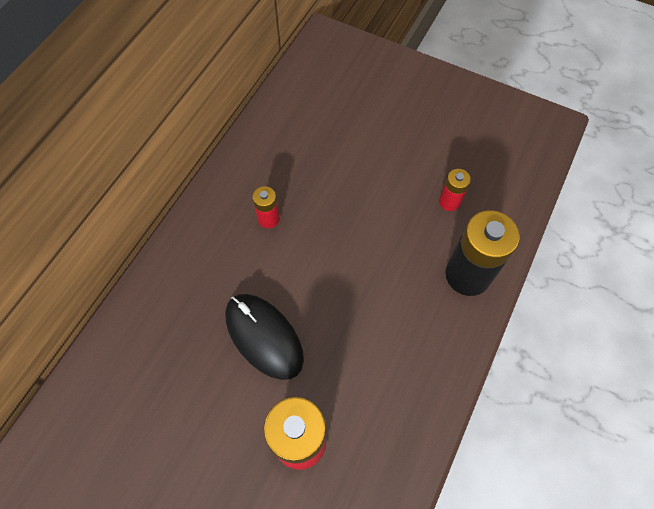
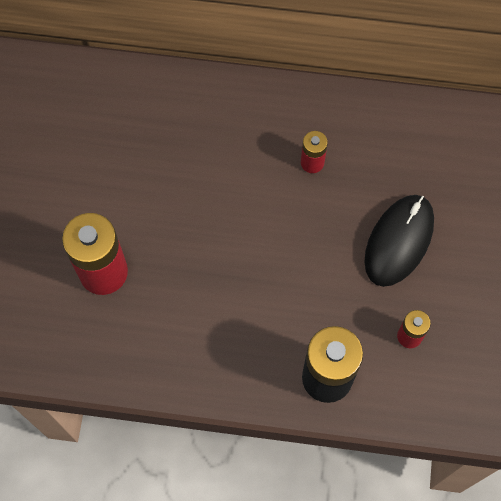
camera: 70 degrees right, 5 degrees up
(264, 336) = (188, 205): black mouse -> black mouse (399, 241)

